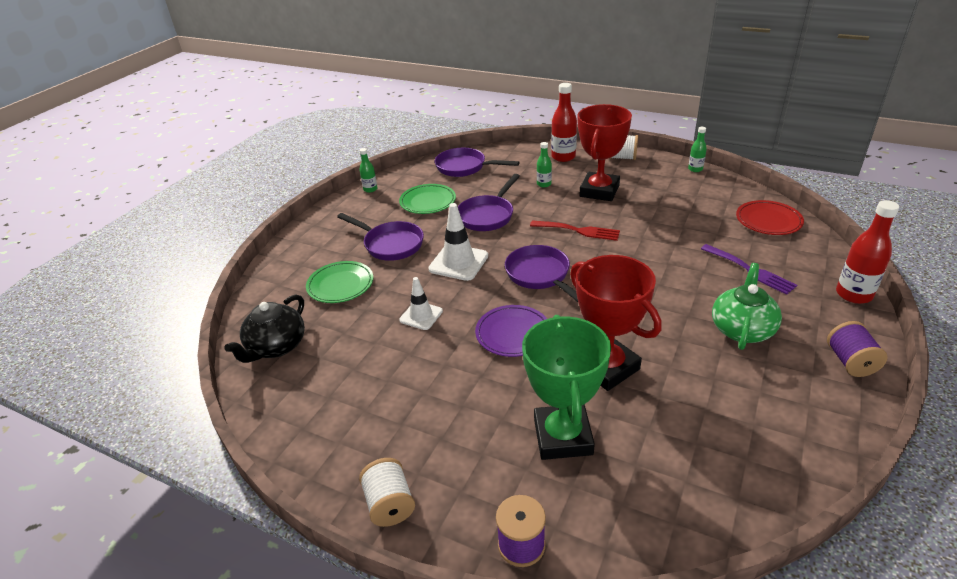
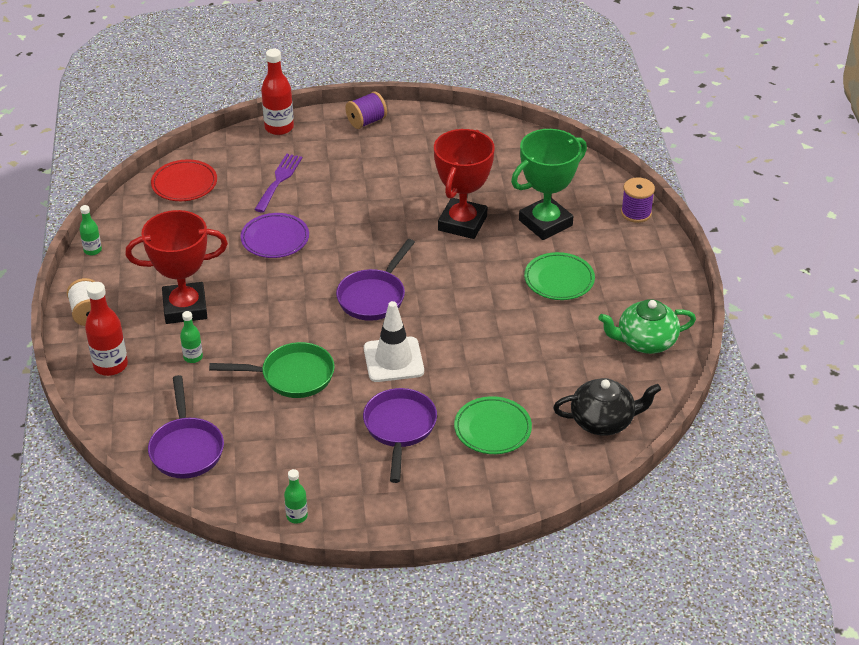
camera: 125 degrees left, 5 degrees up
(390, 504) = (666, 275): white spool -> none
(421, 316) = (488, 348): white traffic cone -> none
(428, 202) = (293, 442): green plate -> green plate (559, 280)
(487, 215) = (292, 376): purple pan -> green pan
(513, 334) = (465, 283): purple plate -> purple plate (275, 239)
(578, 231) = (279, 297): red fork -> none
(742, 329) = (365, 171): green teapot -> green teapot (645, 341)

